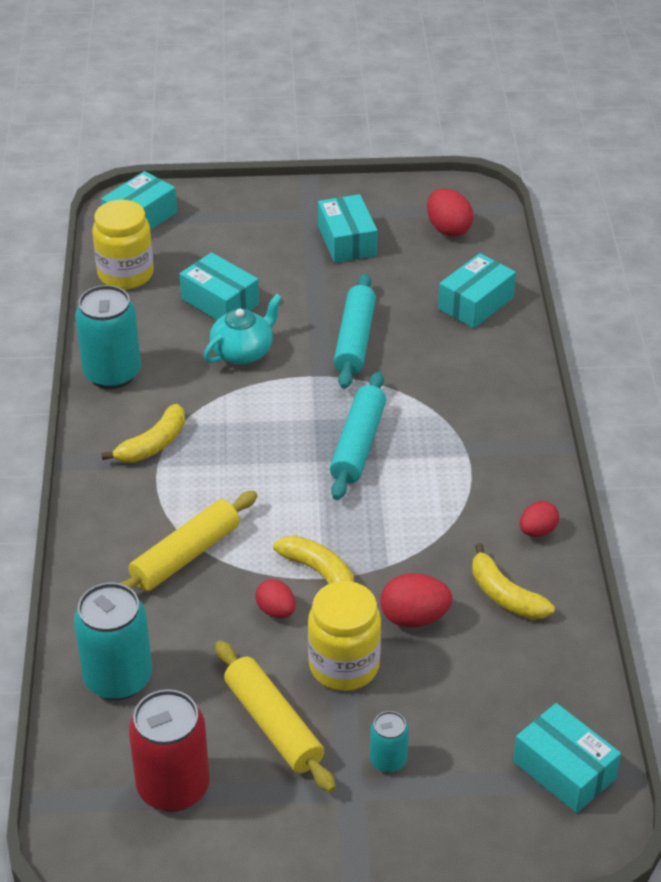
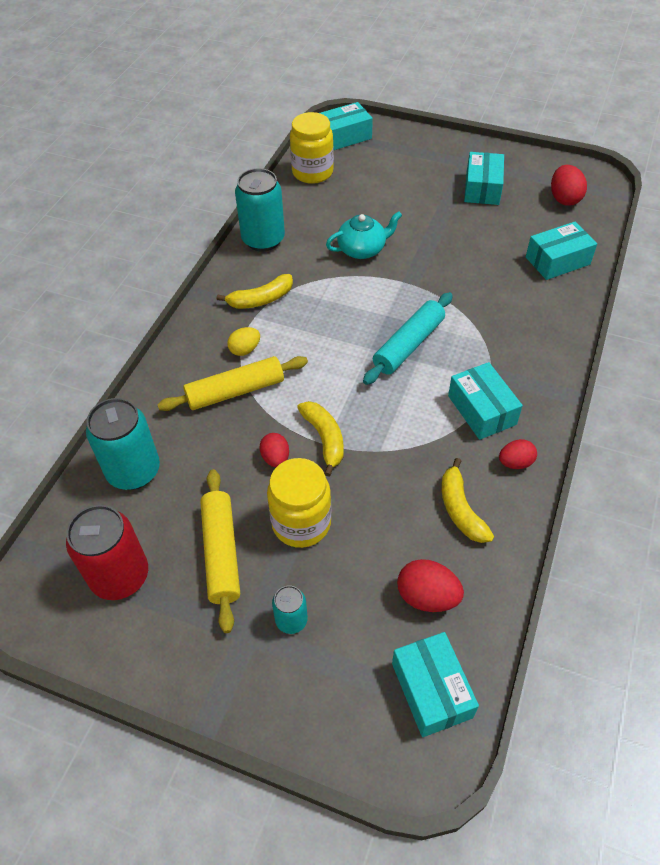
camera: 25 degrees right, 10 degrees up
(168, 507) = (245, 350): none -> yellow egg
(220, 302) = (366, 209): turquoise box -> turquoise box (481, 410)
(354, 340) = (449, 263): turquoise rolling pin -> none
(414, 617) = (377, 502): red egg -> red egg (427, 597)

